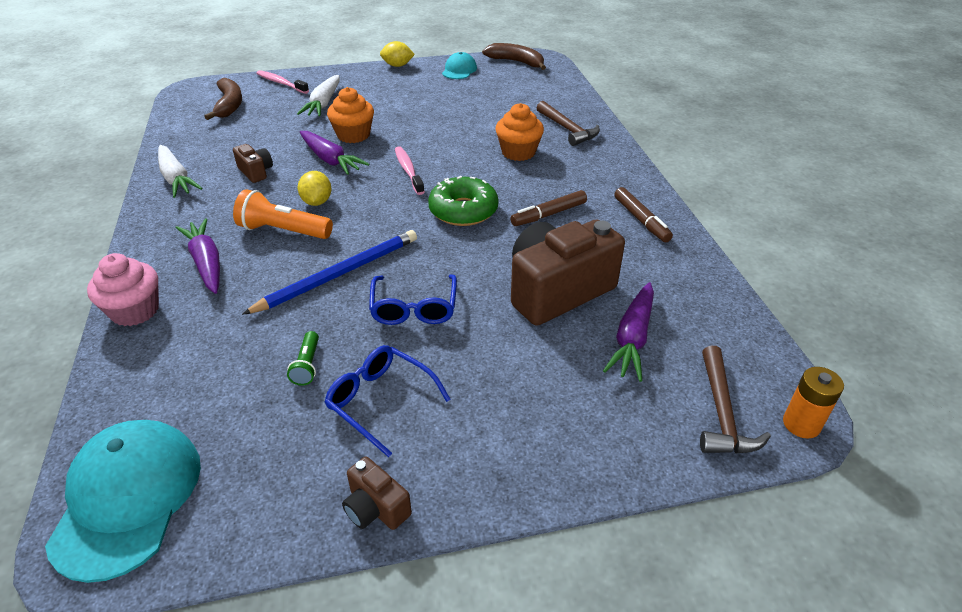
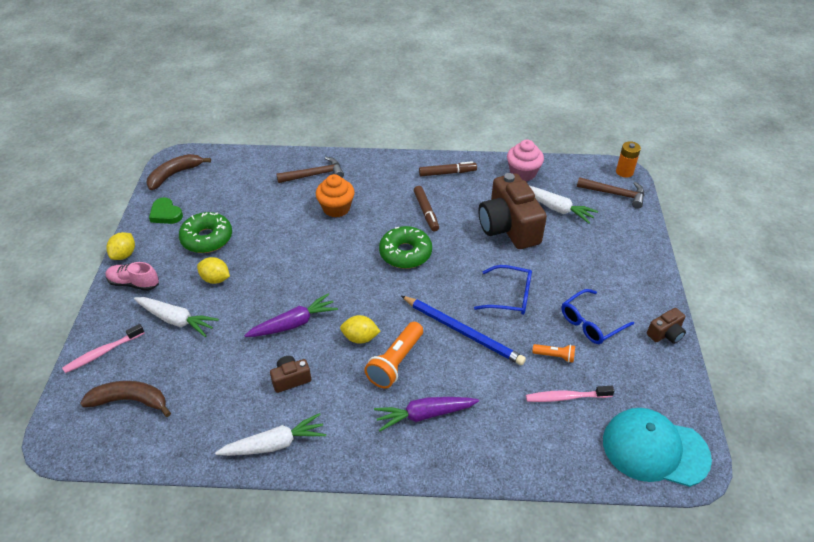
camera: 75 degrees left, 5 degrees up
(135, 311) = (475, 461): pink cupcake -> pink cupcake (523, 173)
(307, 365) = (555, 356): green flashlight -> orange flashlight
(339, 274) = (463, 332): blue pencil -> blue pencil turned 150 degrees clockwise
(353, 135) = (256, 303): orange cupcake -> none
(363, 77) = (134, 283): none -> pink shoe
(380, 110) = (215, 279): none -> yellow lemon
(408, 170) = (335, 275): pink toothbrush -> pink toothbrush (566, 397)
(434, 94) = (207, 238): none -> green donut
(459, 70) = (166, 214): turquoise cap -> green heart
(632, 338) = (556, 208): purple carrot -> white carrot

